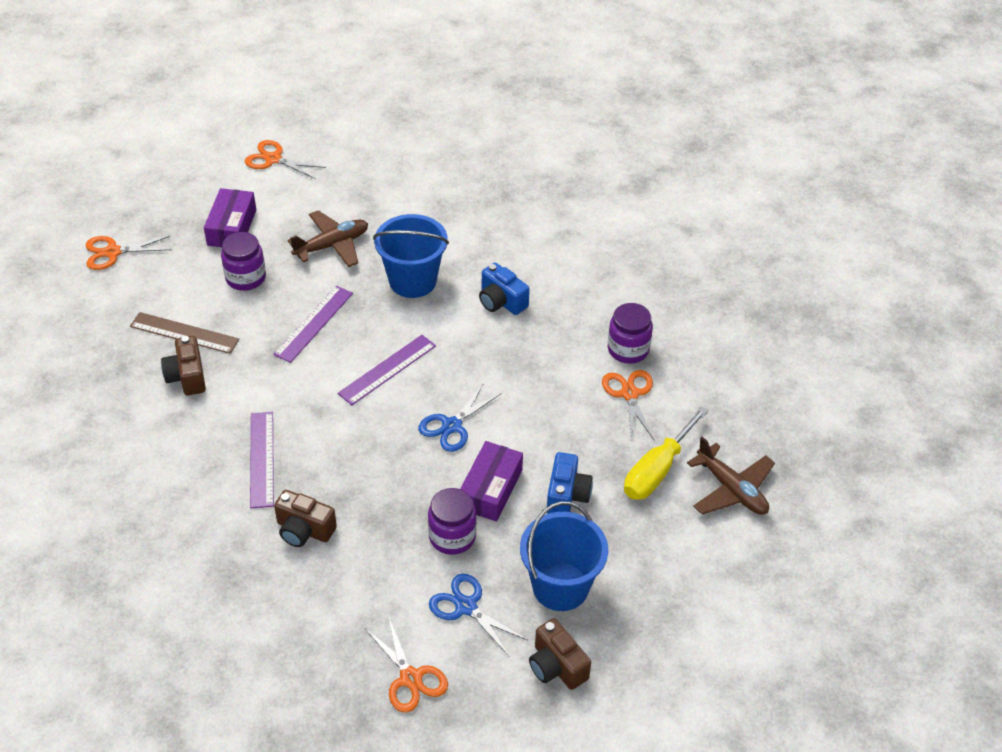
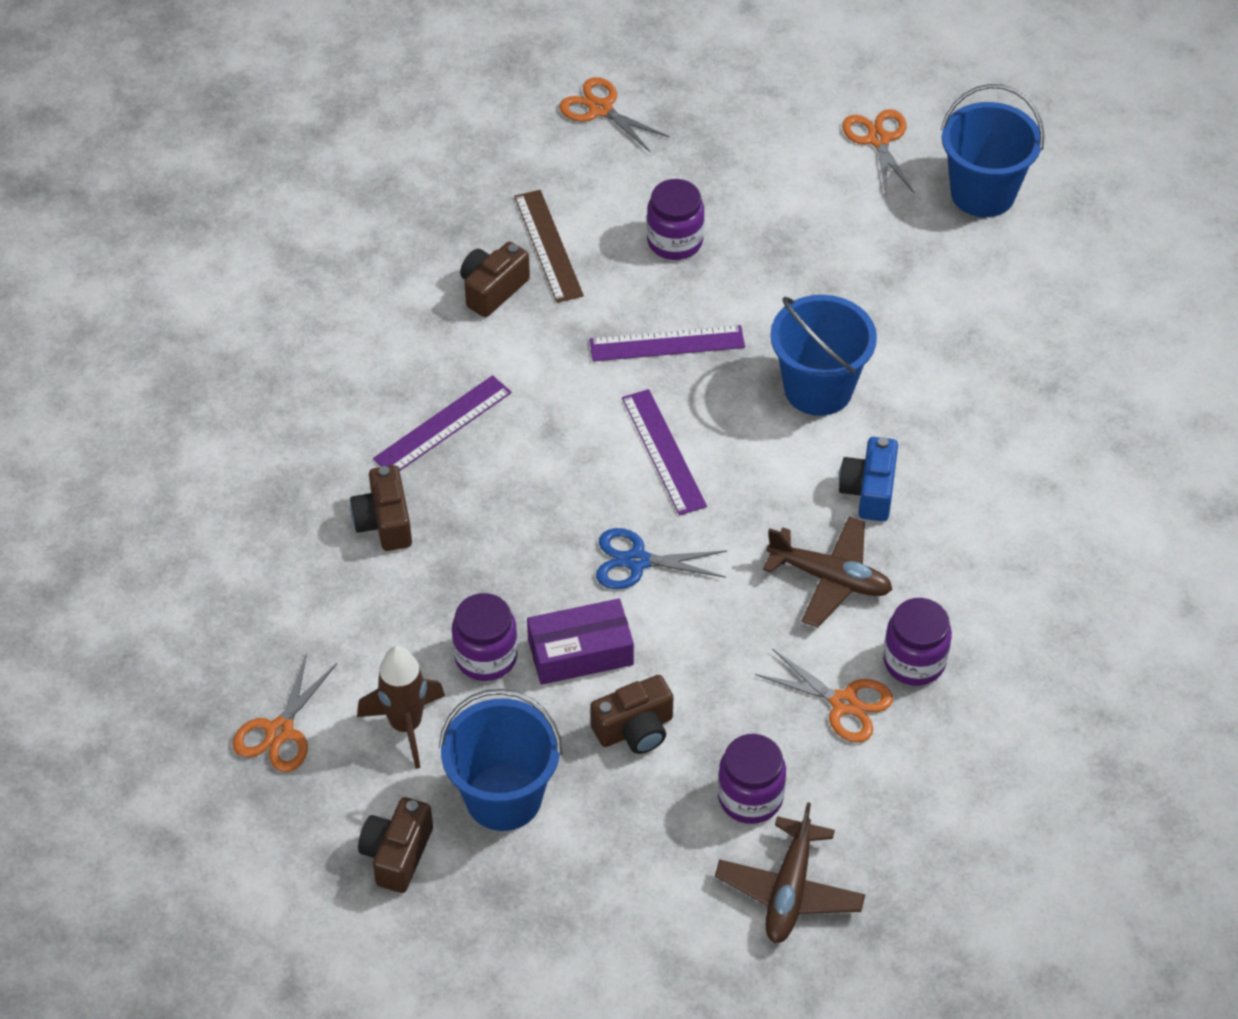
camera: 55 degrees right, 5 degrees up
(232, 227) = (736, 178): purple box -> none
(332, 245) = (798, 281): brown plane -> brown plane (830, 578)
(355, 144) = (983, 193): none -> blue bucket
(387, 369) = (663, 451): purple ruler -> purple ruler turned 60 degrees clockwise
(466, 606) = (406, 725): blue scissors -> brown rocket
(567, 495) = (635, 729): blue camera -> brown camera
(629, 394) = (844, 703): orange scissors -> orange scissors turned 75 degrees clockwise
(657, 470) = (750, 797): yellow screwdriver -> purple jar

